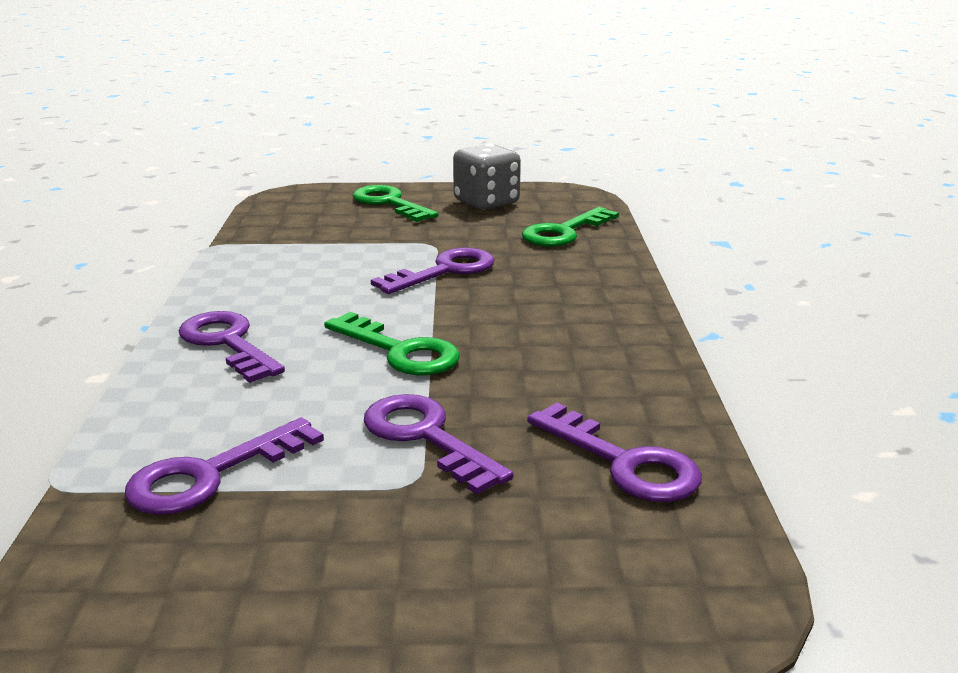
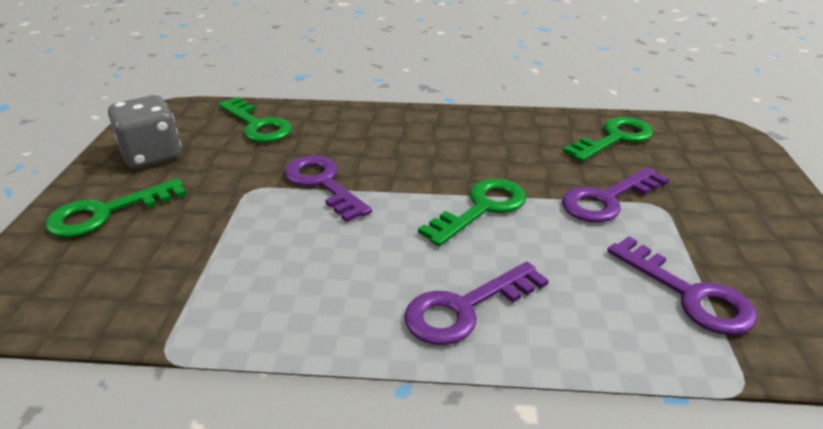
camera: 85 degrees left, 10 degrees up
(624, 463) = (614, 138): purple key -> green key

